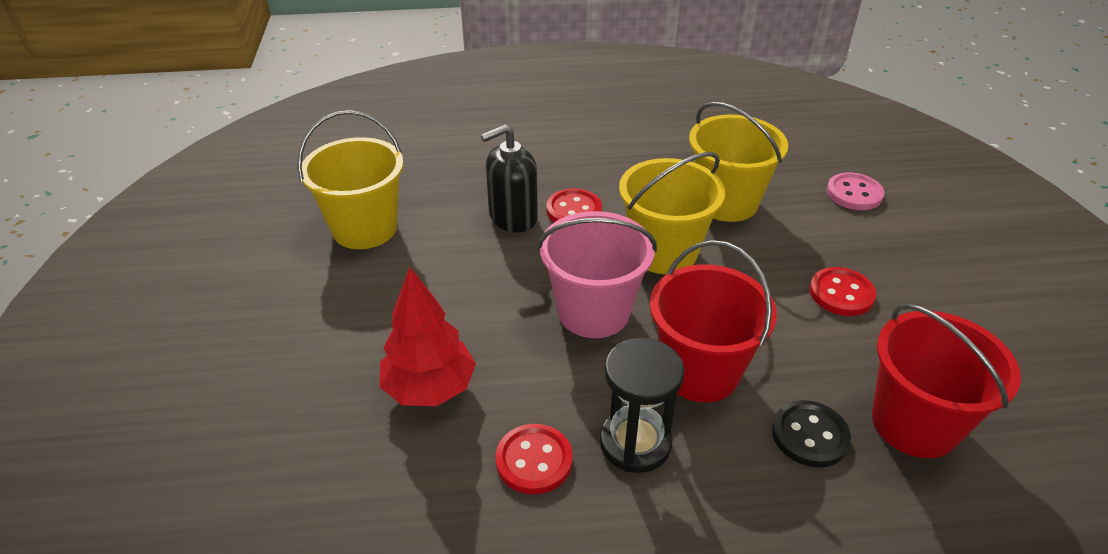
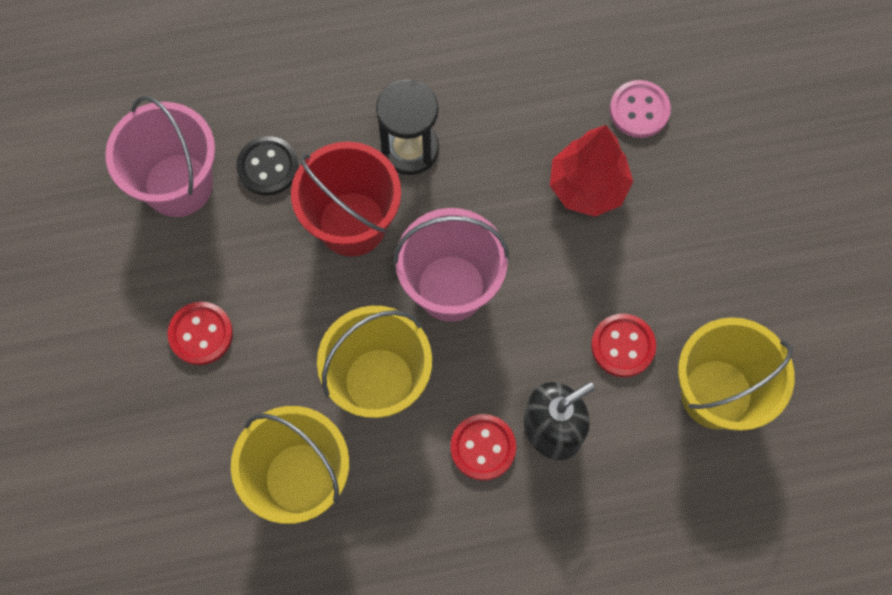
camera: 175 degrees right, 30 degrees up
(534, 460) = (489, 127): red button -> red button (622, 346)
(854, 193) = (141, 511): pink button -> pink button (639, 110)
(914, 424) = (178, 185): red bucket -> pink bucket

